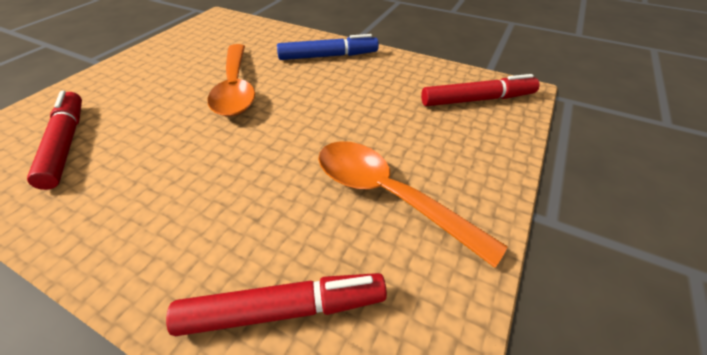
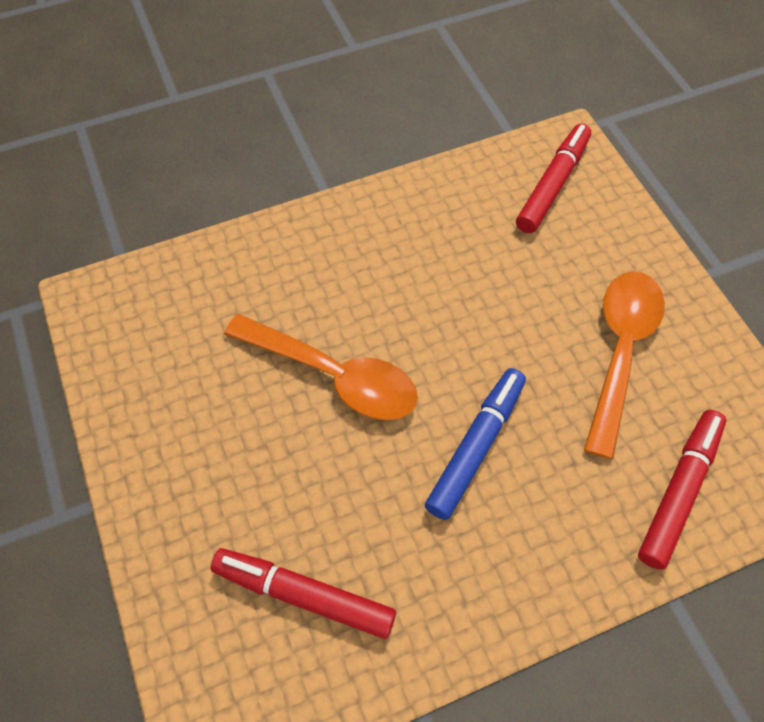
camera: 50 degrees left, 15 degrees up
(328, 56) = (347, 244): blue marker -> blue marker (476, 446)
(388, 195) = (620, 351): orange spoon -> orange spoon turned 120 degrees clockwise

